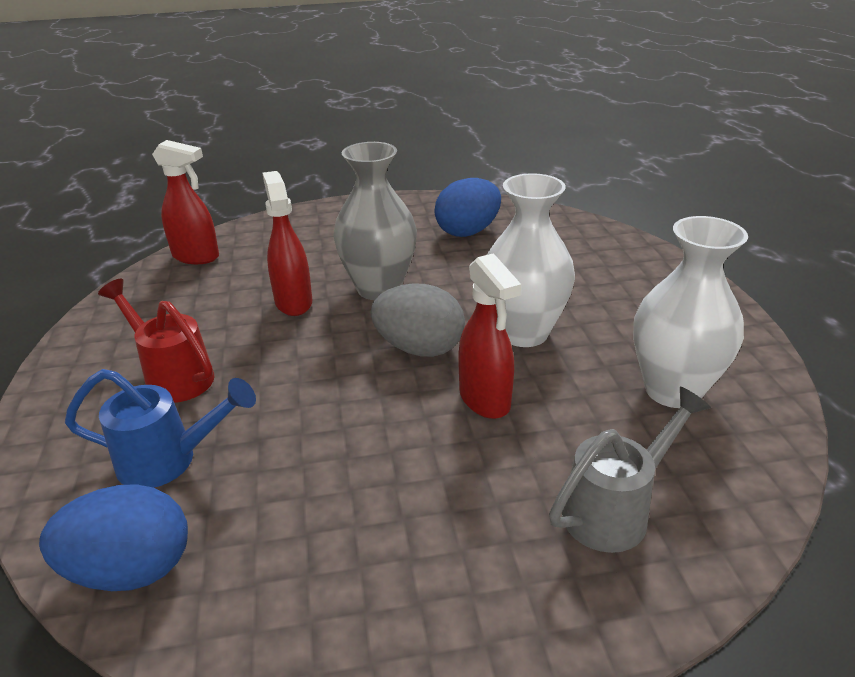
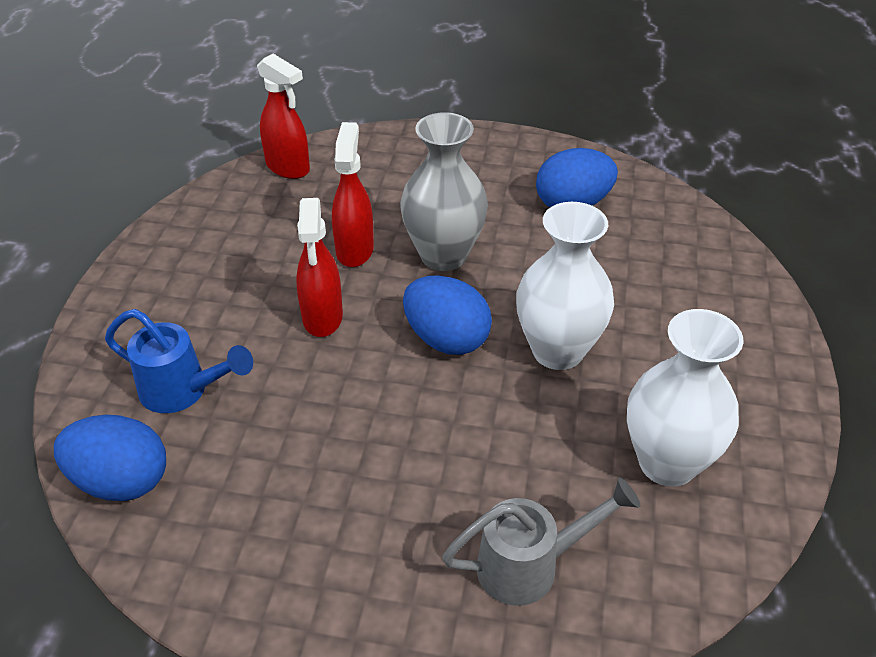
camera: 20 degrees right, 10 degrees up
(173, 376) = (217, 304): red watering can -> none
(419, 348) = (446, 339): grey egg -> blue egg
(485, 400) = (477, 416): red spray bottle -> red spray bottle (322, 318)

